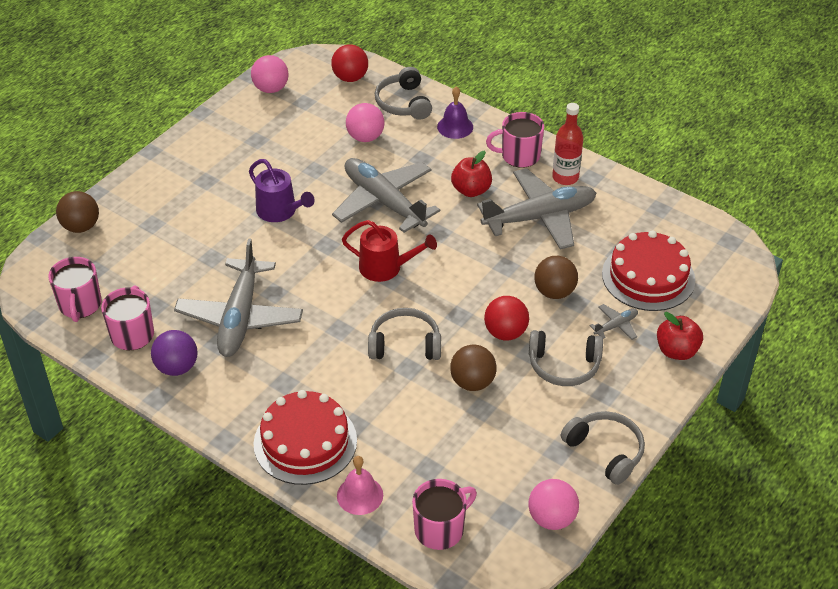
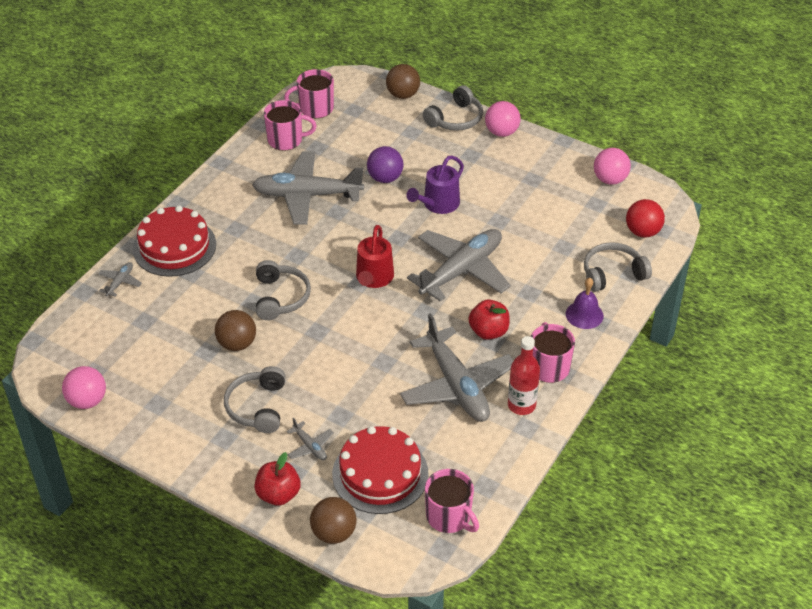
camera: 85 degrees right, 0 degrees up
(177, 367) = (251, 168): purple ball -> purple ball (385, 178)
(360, 495) = (120, 282): pink bell -> grey plane
(365, 137) = (552, 250): pink ball -> pink ball (501, 132)
(440, 529) = (83, 331): pink mug -> pink mug (449, 517)
(505, 333) = (297, 364): red ball -> none
(554, 292) = (352, 399): brown ball -> brown ball (334, 533)
(605, 451) = (156, 437): grey headphones -> grey headphones (455, 119)

